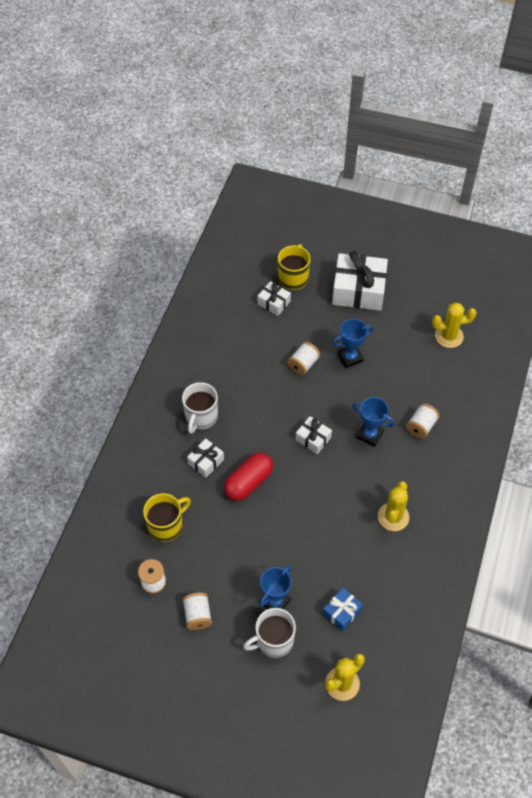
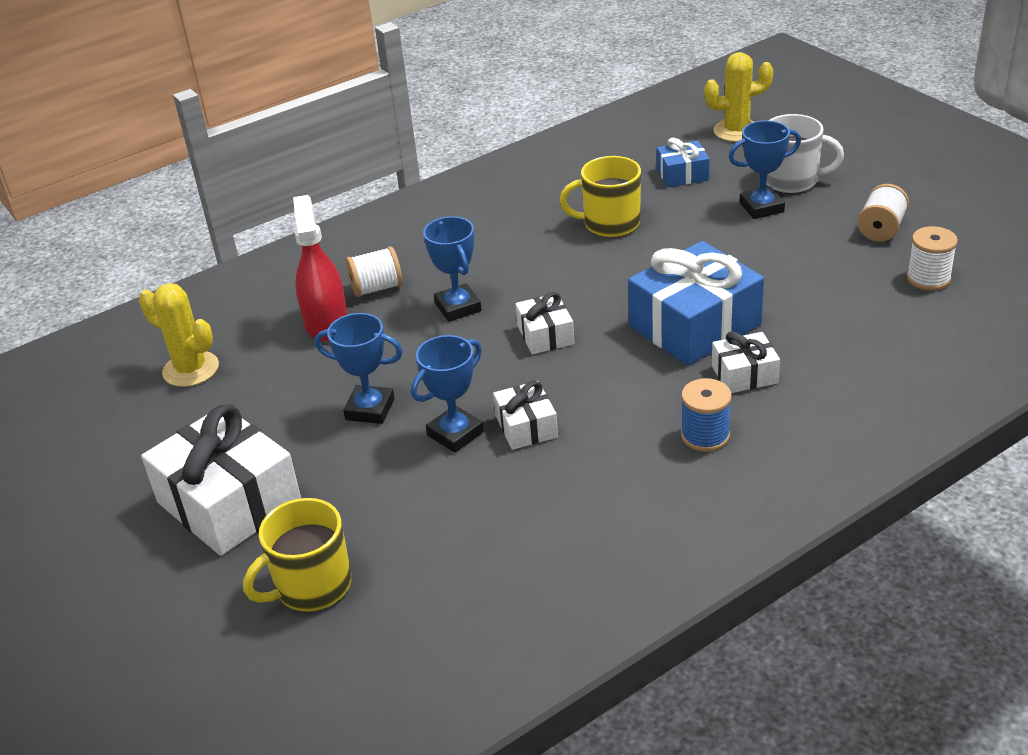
camera: 140 degrees left, 20 degrees down
(166, 525) = (868, 326): yellow mug -> yellow mug (610, 224)
(201, 417) = (705, 436): white mug -> blue spool
(249, 482) = (694, 325): red capsule -> blue gift
(274, 303) = (398, 558): white gift -> white gift (526, 427)
(303, 364) = (455, 434): white spool -> blue trophy
(393, 517) = (526, 223): yellow cactus -> none
(420, 392) = (326, 323): none -> red spray bottle

